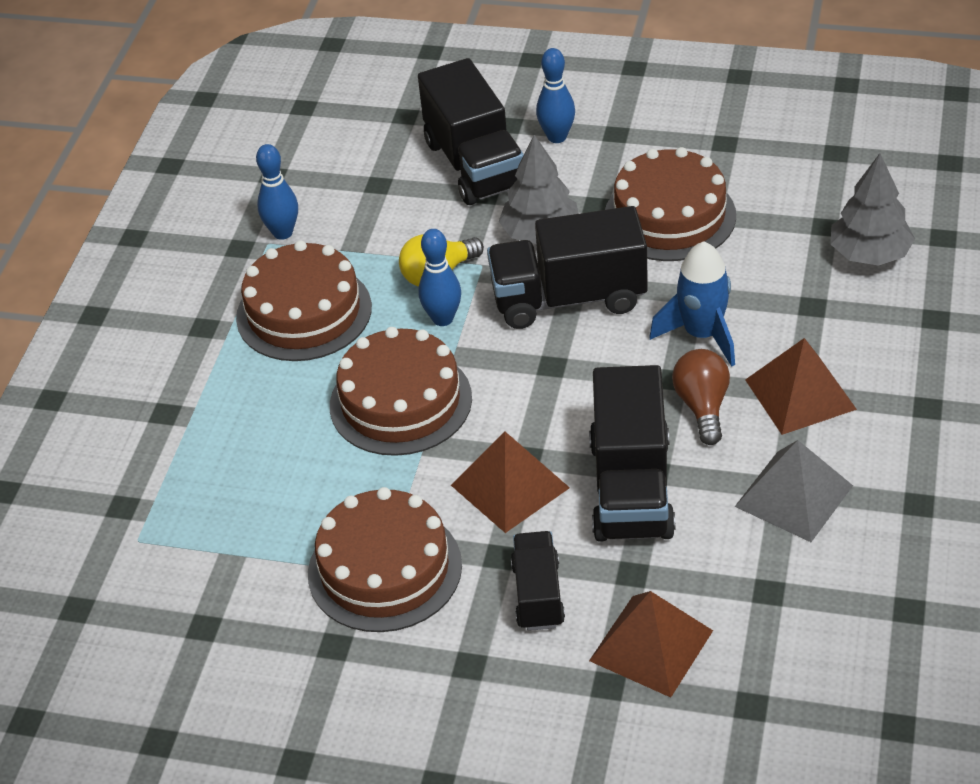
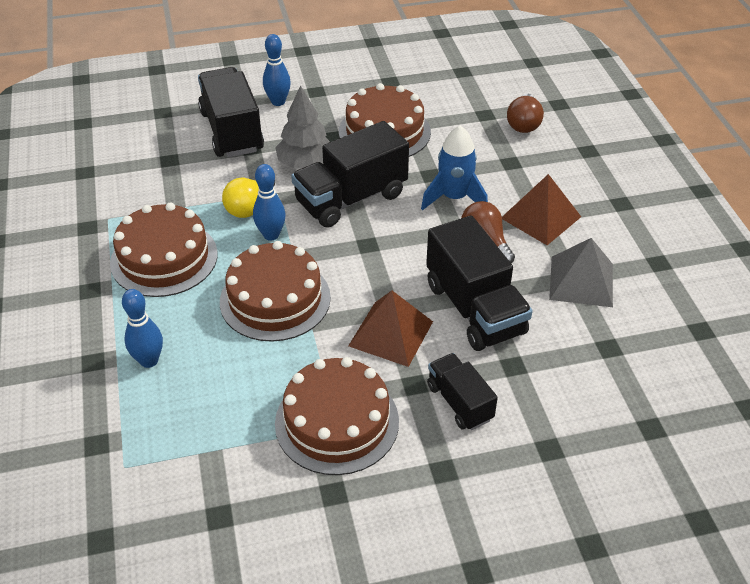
camera: 30 degrees left, 0 degrees up
(283, 233) = (115, 208): blue bowling pin -> blue bowling pin (149, 361)
(475, 165) = (232, 131): black truck -> black truck turned 150 degrees counterclockwise
(651, 645) = (559, 411): brown pyramid -> none
(870, 254) = (523, 124): grey tree -> brown light bulb

